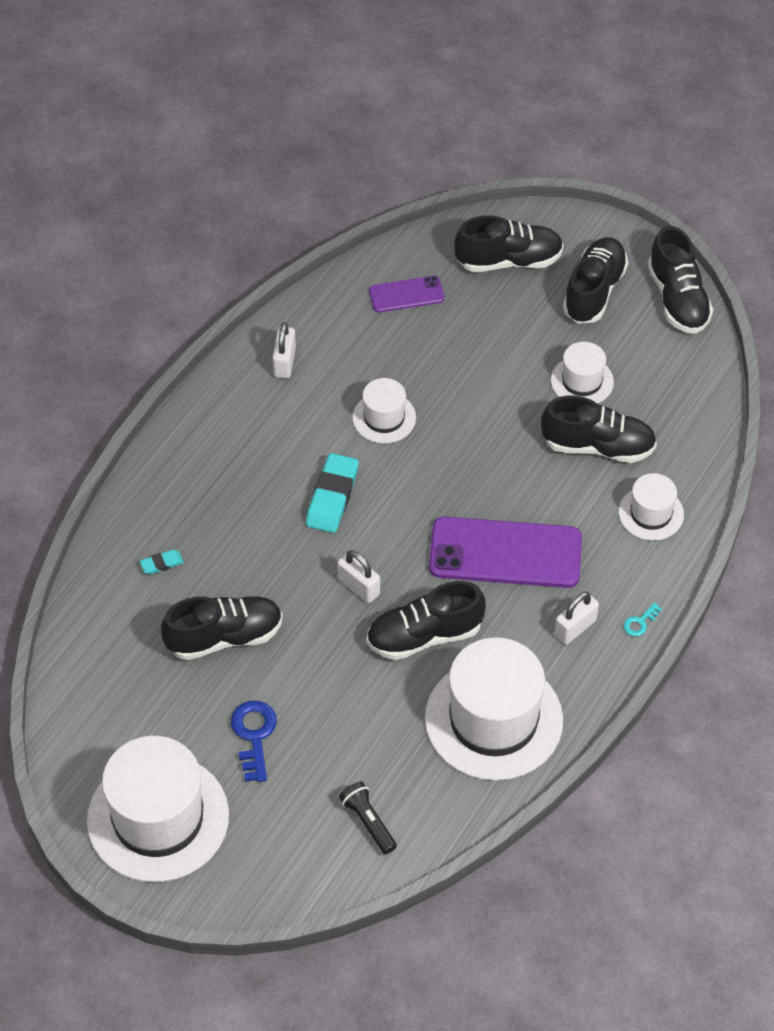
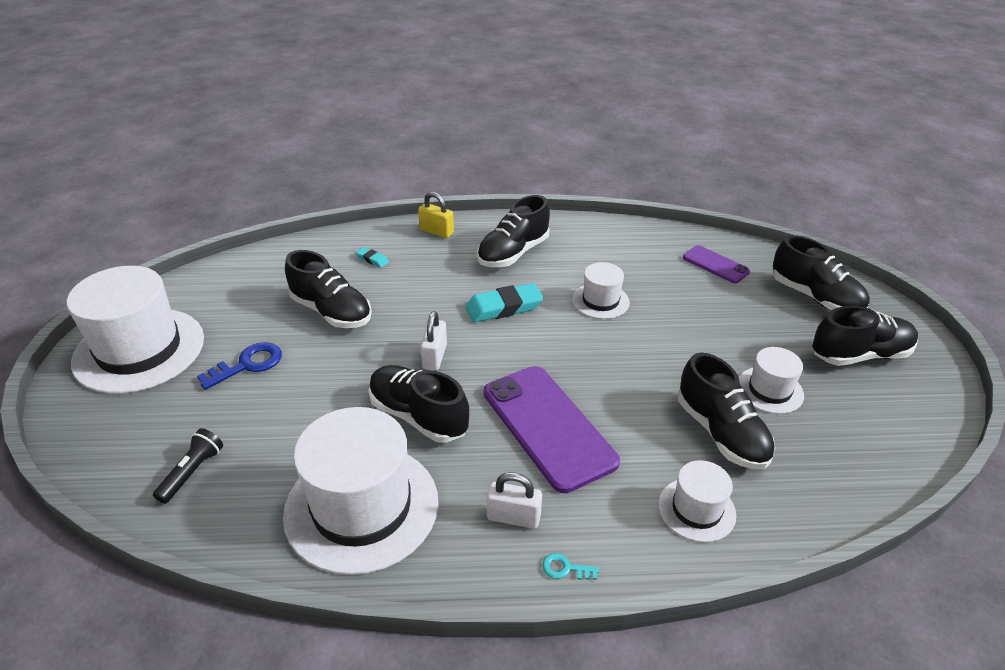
camera: 55 degrees right, 15 degrees down
(157, 483) = (436, 231): none -> yellow padlock
(284, 362) = (591, 239): white padlock -> none
(678, 299) = (931, 410): black shoe -> black shoe (513, 253)

